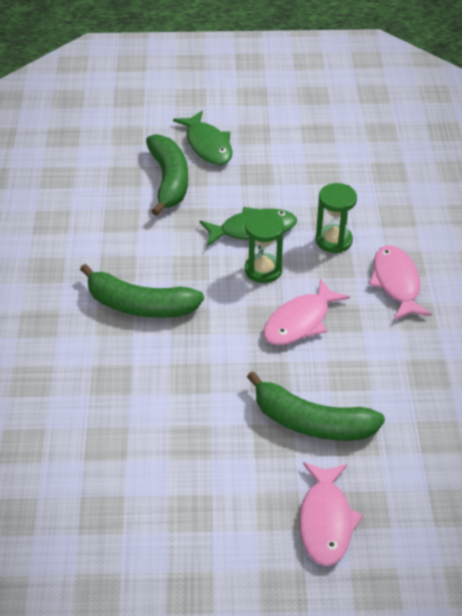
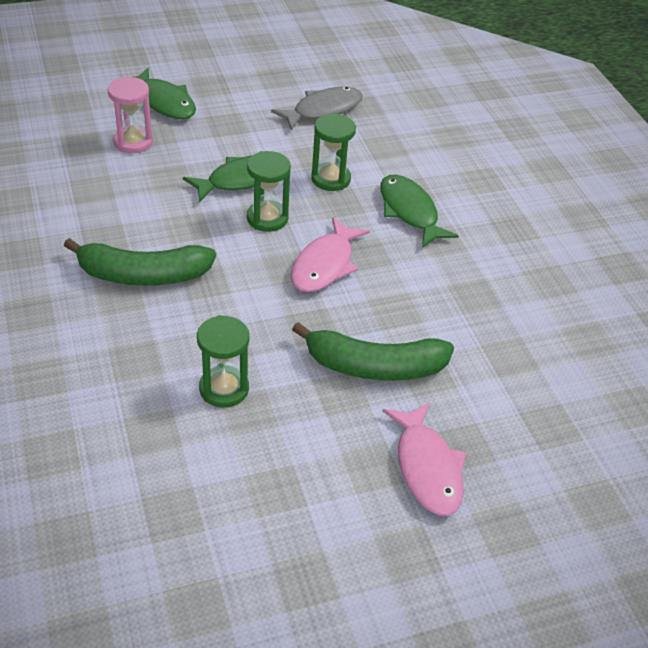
camera: 20 degrees left, 0 degrees up
(169, 181) = (133, 142): green banana -> pink hourglass
(176, 418) = (224, 389): none -> green hourglass
(350, 171) = (323, 110): none -> grey fish
(396, 283) = (409, 211): pink fish -> green fish

